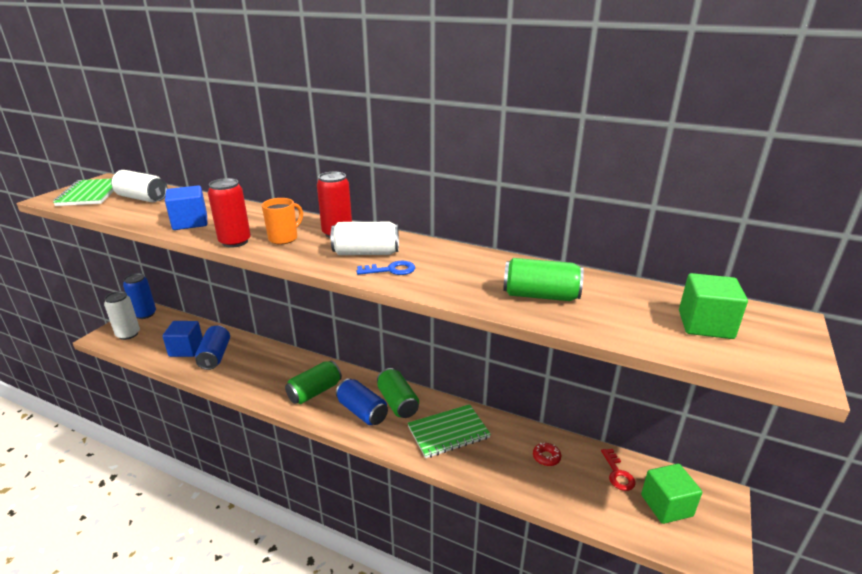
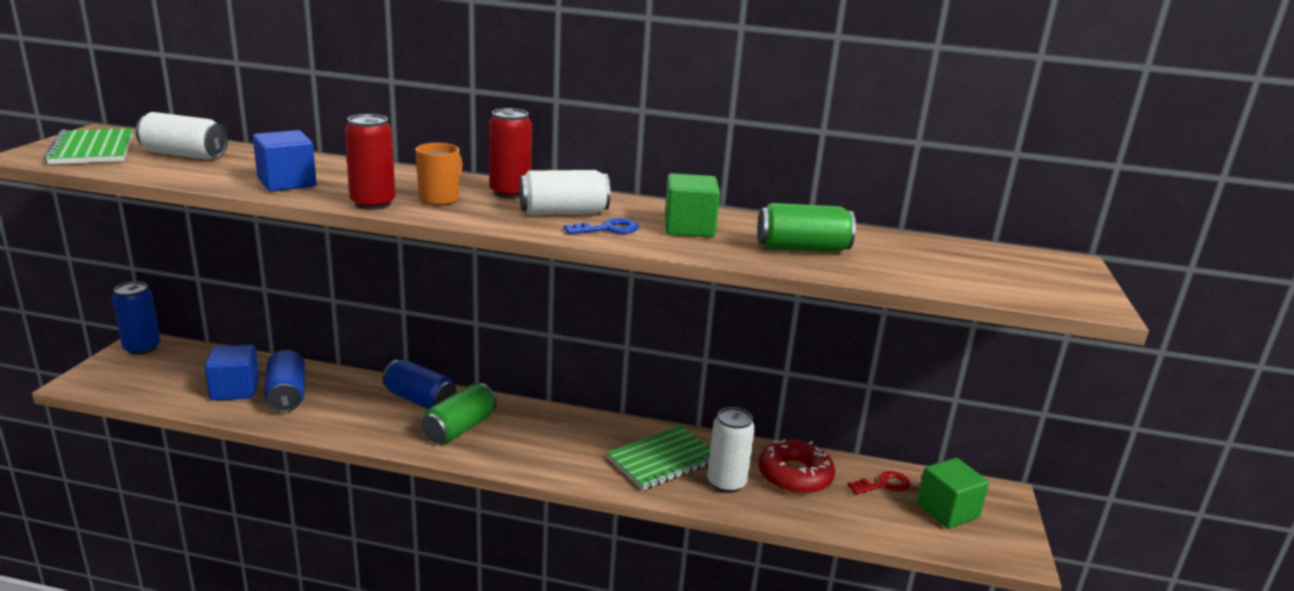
camera: 15 degrees left, 5 degrees down
(128, 334) = (126, 376): white can -> white can (726, 483)
(362, 411) = (537, 446): blue can -> blue can (420, 400)
(398, 402) = (582, 432): green can -> none
(546, 457) = (794, 476): red donut -> red donut, size x2.10
(617, 473) = (883, 484): red key -> red key turned 90 degrees counterclockwise
(705, 325) = (989, 269): green cube -> green cube (689, 228)

